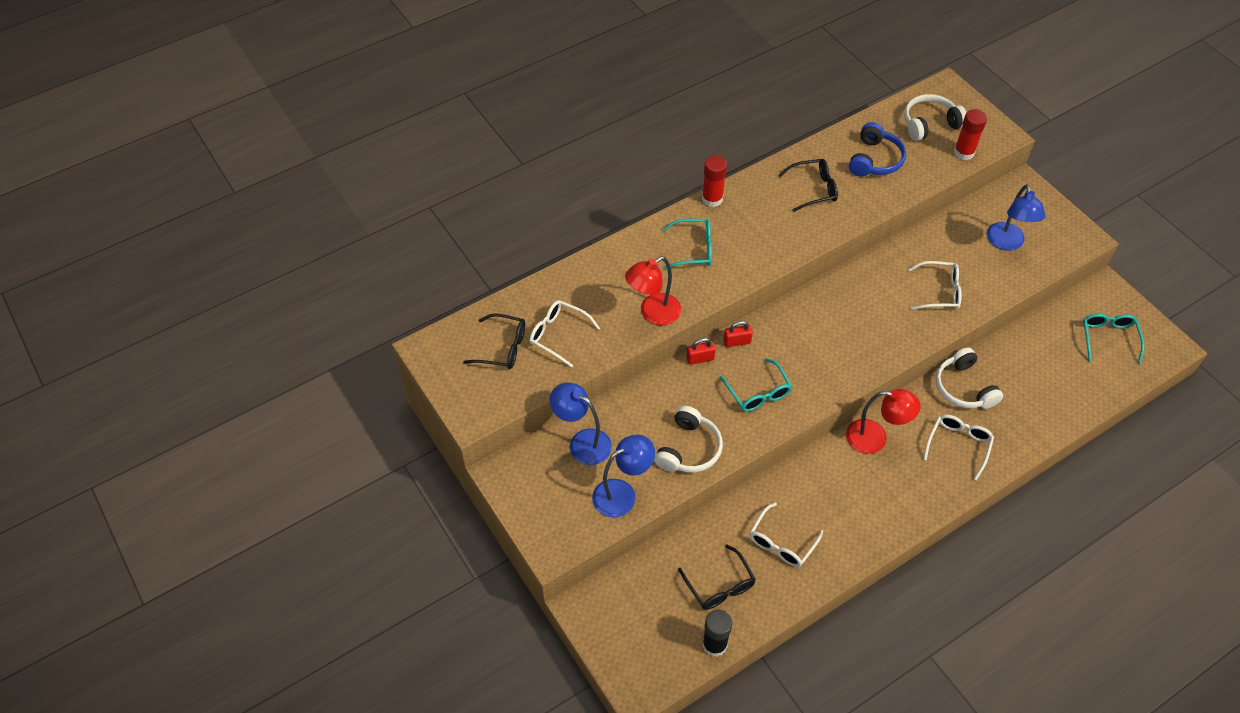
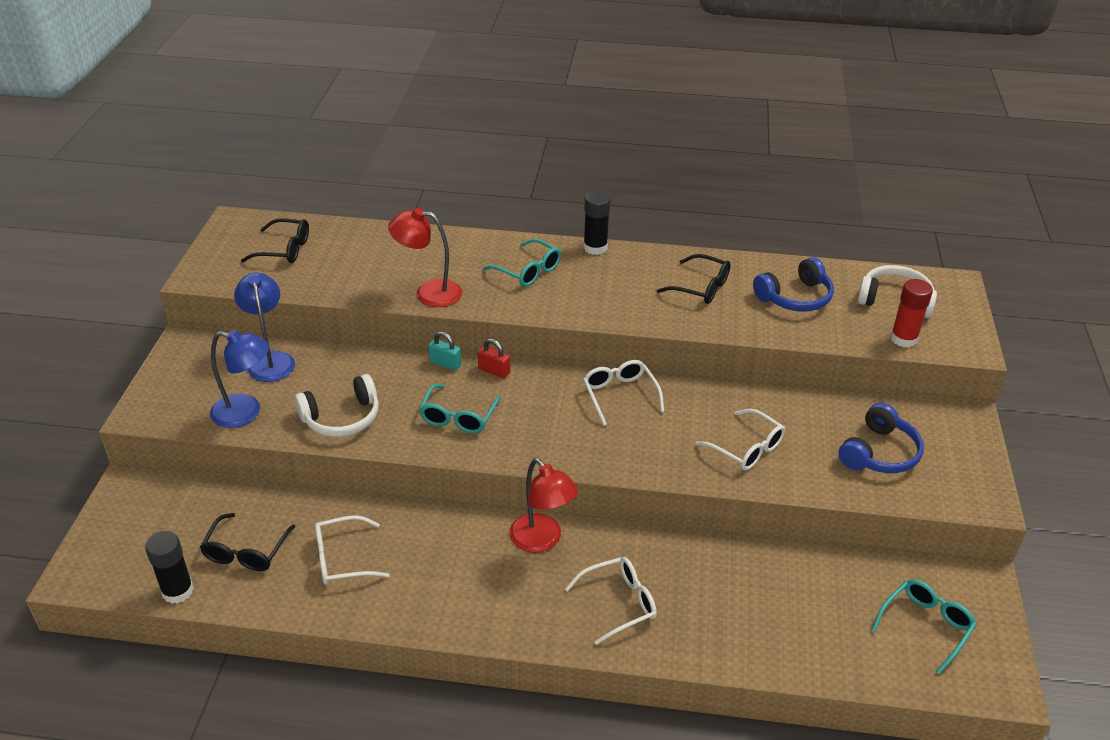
camera: 40 degrees right, 15 degrees down
(503, 348) = (284, 250): black glasses -> black glasses turned 45 degrees counterclockwise
(558, 335) = (336, 264): white glasses -> white glasses (620, 395)
(700, 359) = (445, 364): red padlock -> turquoise padlock
(712, 199) = (595, 248): red glue stick -> black glue stick
(963, 388) = (691, 560): white headphones -> none
(1007, 243) = (879, 453): blue lamp -> blue headphones

